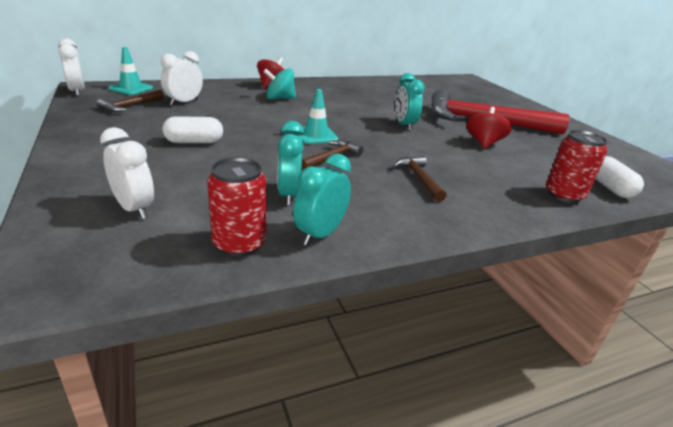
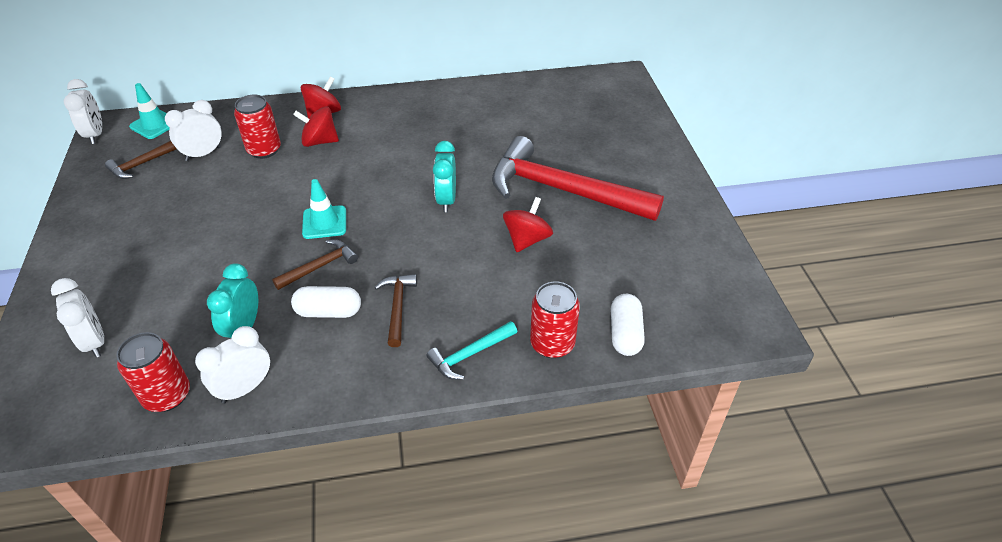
camera: 15 degrees right, 15 degrees up
(194, 142) = (186, 234): white capsule -> white capsule (329, 311)
(236, 101) = (264, 150): none -> red can
(279, 98) = (319, 141): turquoise spinning top -> red spinning top
(320, 234) = (245, 388): turquoise clock -> white clock
(507, 203) = (470, 354): none -> turquoise hammer

